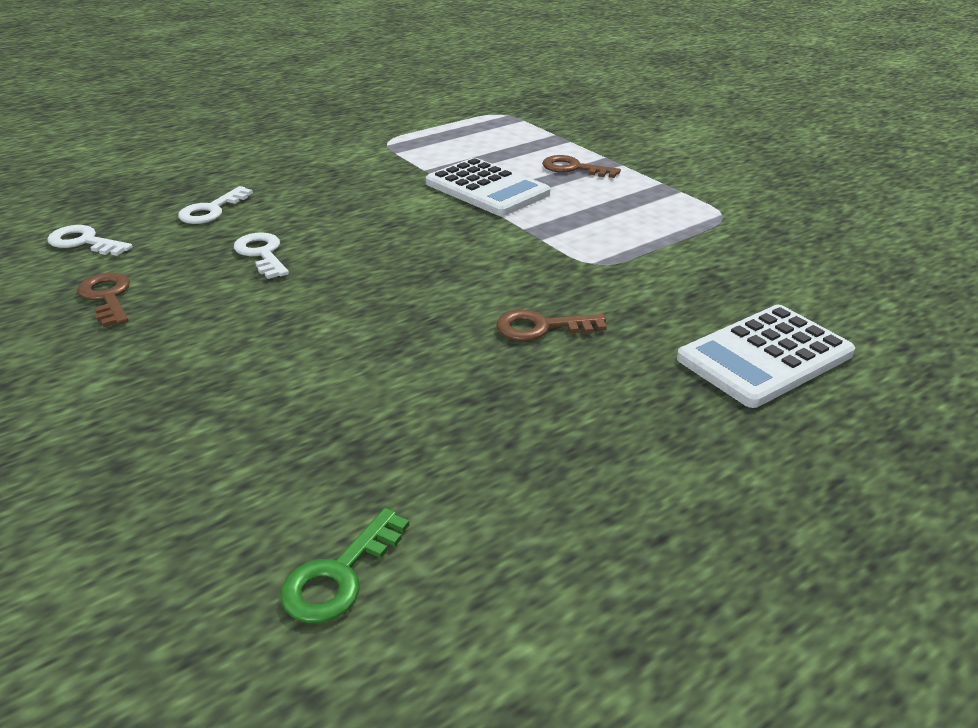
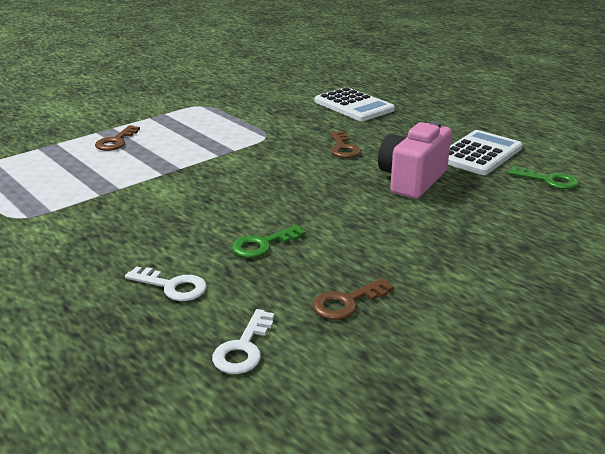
camera: 95 degrees left, 5 degrees down
(262, 253) = (262, 245): white key -> green key
(396, 384) = (412, 180): none -> pink camera
(487, 189) = (148, 169): white calculator -> white calculator (479, 154)

